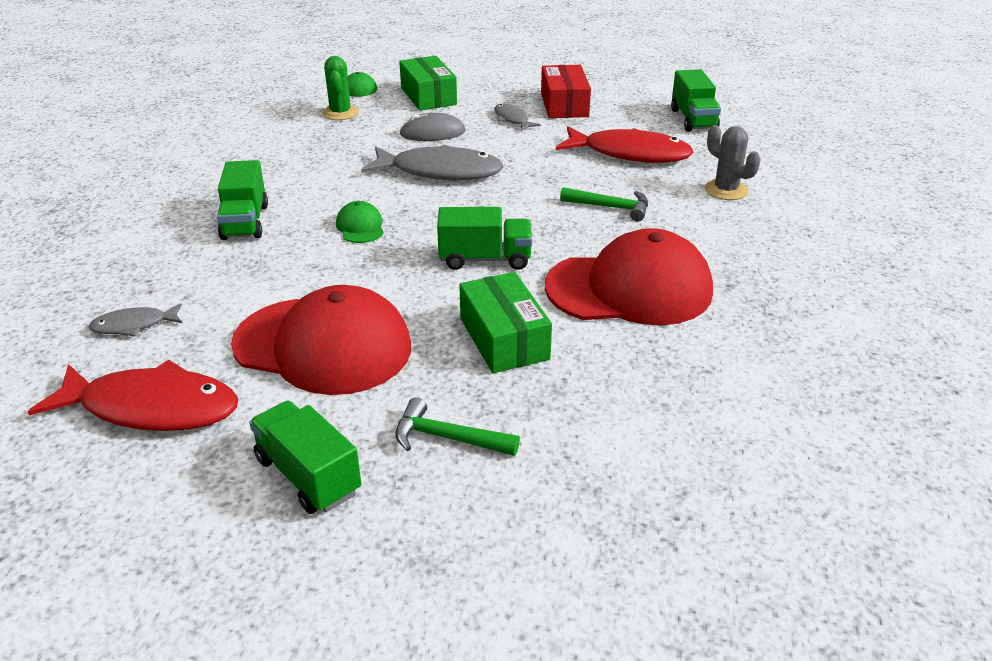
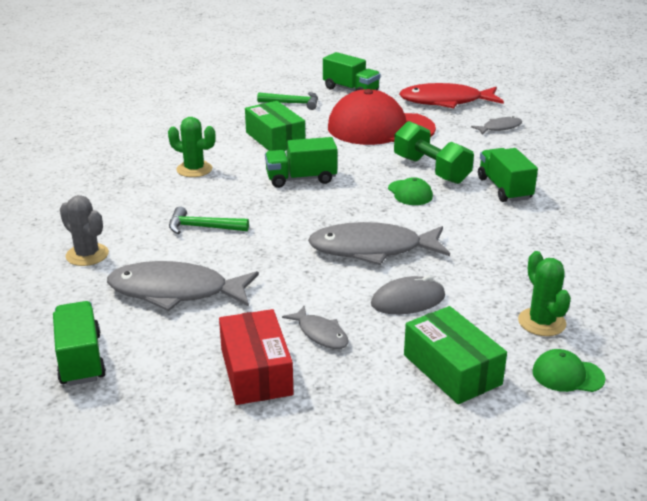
camera: 170 degrees right, 5 degrees down
(308, 256) = (431, 170): none -> green dumbbell
(629, 154) = (176, 292): red fish -> grey fish
(629, 289) = (194, 169): red cap -> green cactus

